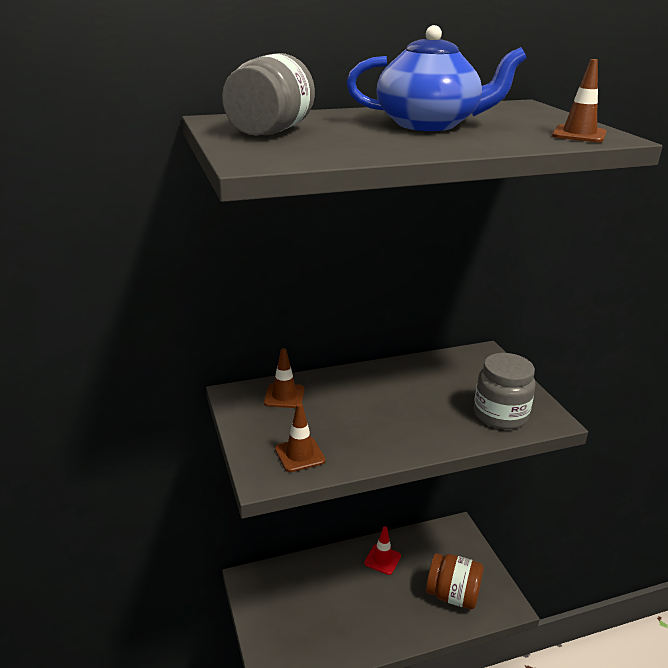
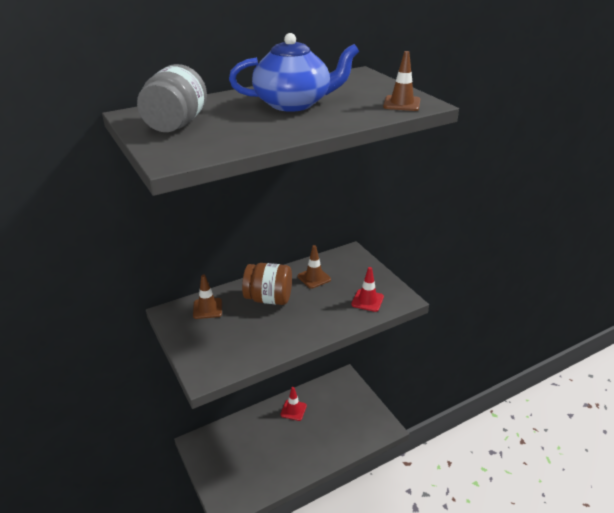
camera: 10 degrees left, 5 degrees up
(300, 455) = (227, 354): brown traffic cone -> brown traffic cone (314, 278)
(453, 595) = (347, 427): brown jar -> brown jar (269, 299)
(500, 415) = (367, 300): grey jar -> red traffic cone

